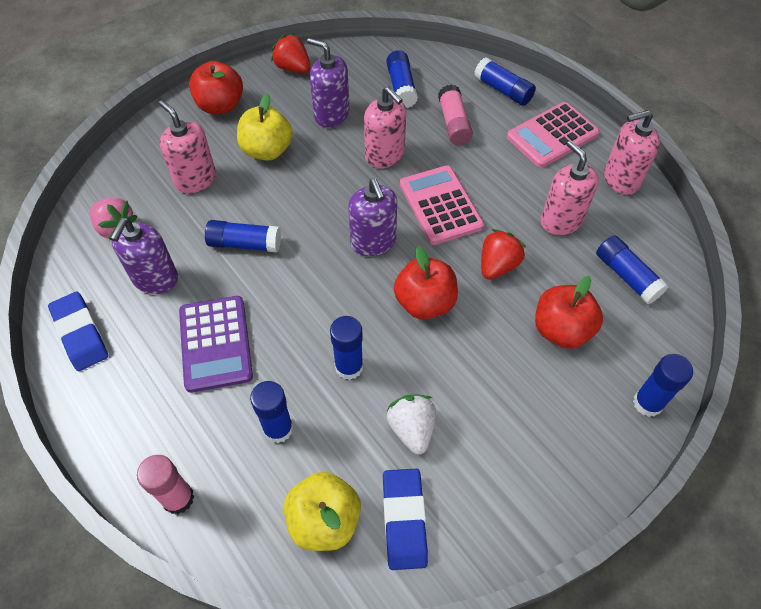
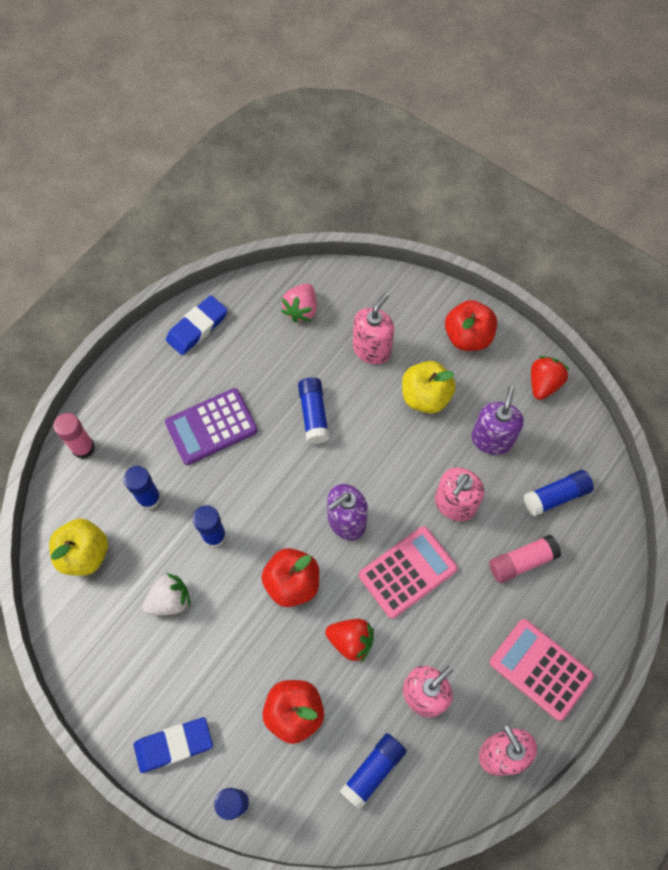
camera: 75 degrees right, 10 degrees up
(155, 279) = (260, 359): purple soap dispenser -> none
(404, 520) = (95, 612): blue eraser -> blue eraser (174, 745)
(503, 90) = (591, 604): blue glue stick -> none

